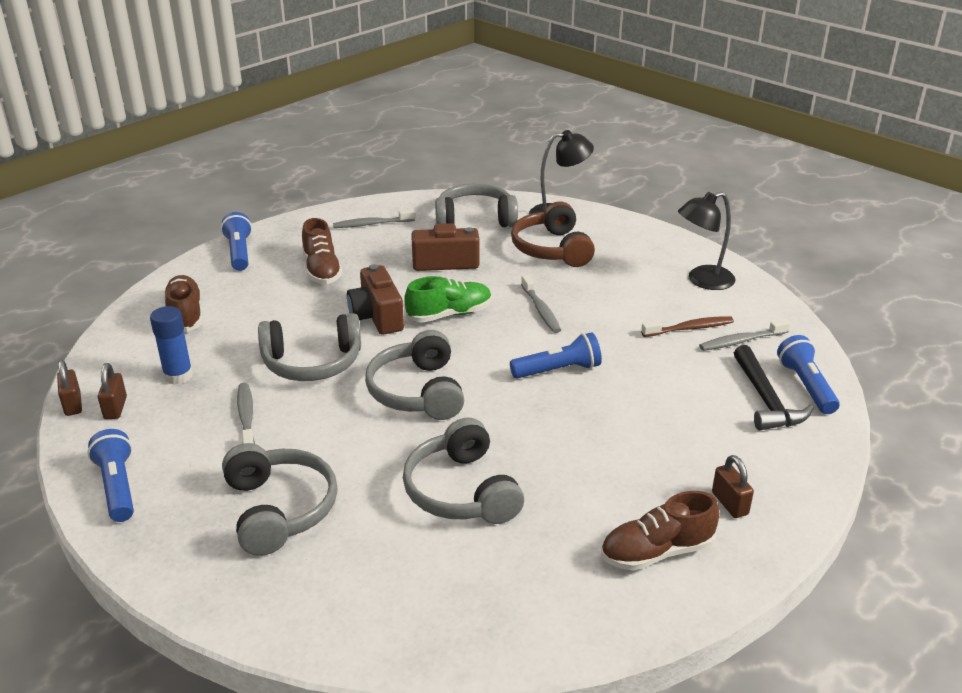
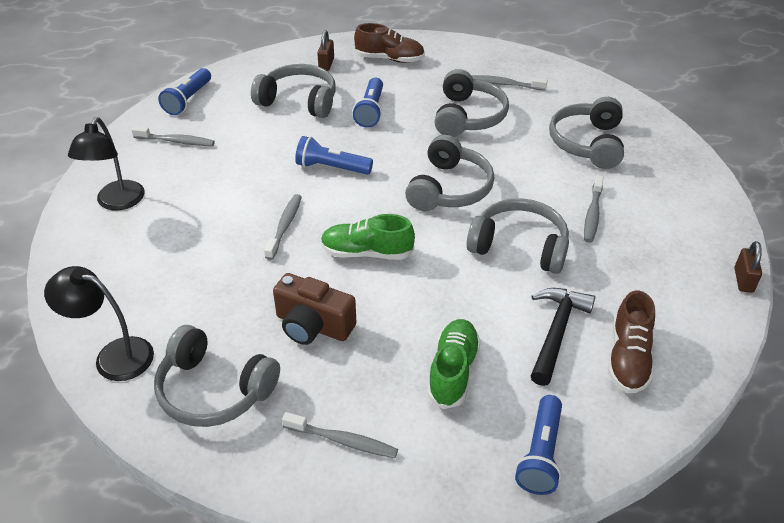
camera: 150 degrees left, 10 degrees up
(115, 408) = (703, 262): brown padlock -> none
(118, 487) = (698, 193): blue flashlight -> blue flashlight (370, 111)
(178, 376) = (644, 277): blue glue stick -> none
(322, 270) = (453, 371): brown shoe -> green shoe
(377, 316) = (434, 276): brown camera -> none
(447, 572) = (505, 84): none -> grey toothbrush
(552, 249) = (190, 298): brown headphones -> none
(688, 432) = (299, 101): none -> grey headphones
(690, 328) = (195, 164): brown toothbrush -> none
(702, 280) = (117, 202): black lamp -> black lamp turned 90 degrees clockwise
(765, 399) = (225, 101): black hammer -> black hammer (556, 332)

